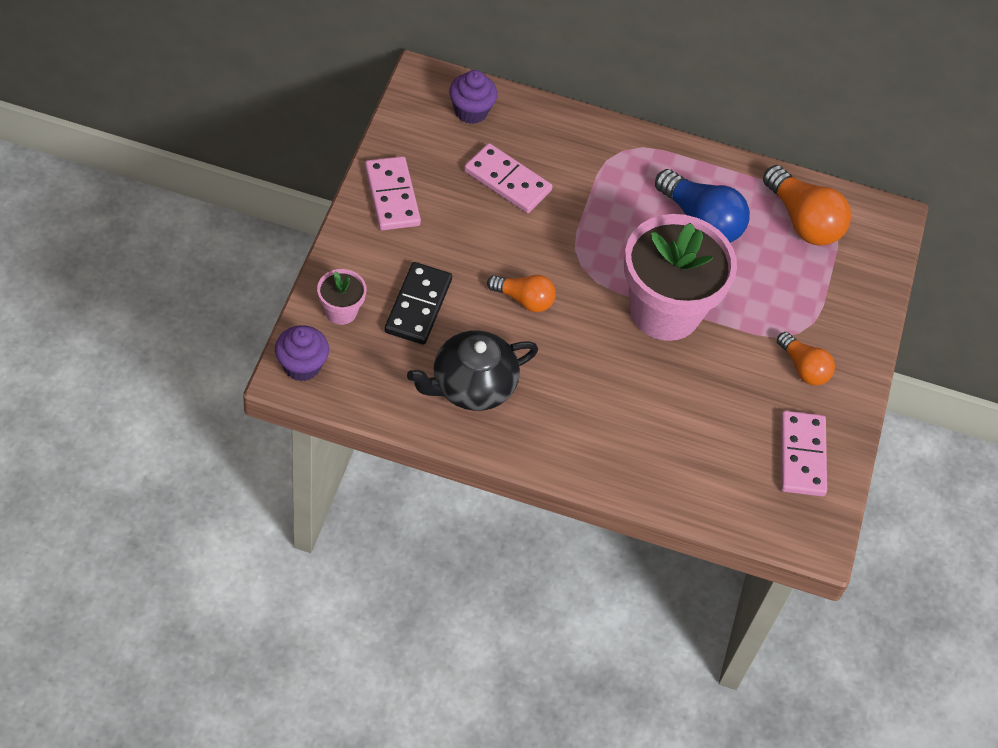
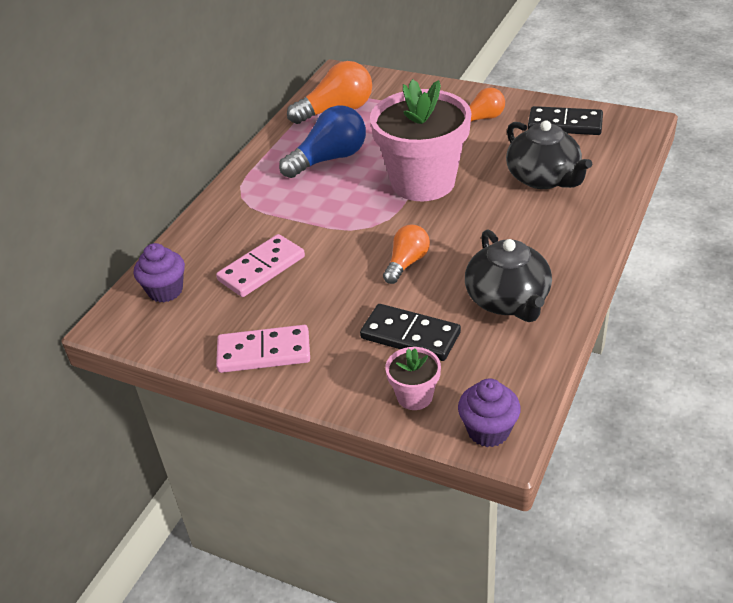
camera: 70 degrees left, 15 degrees down
(684, 427) = (544, 178): none -> black teapot
(801, 455) = (565, 124): pink domino -> black domino

